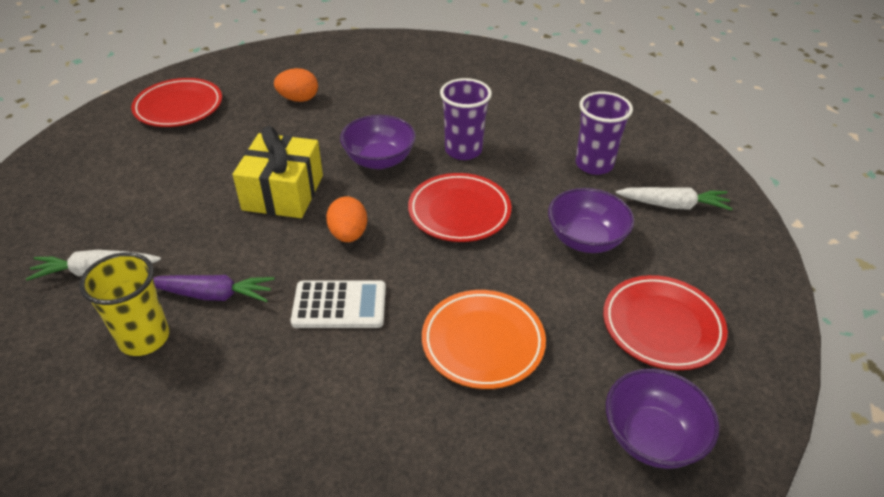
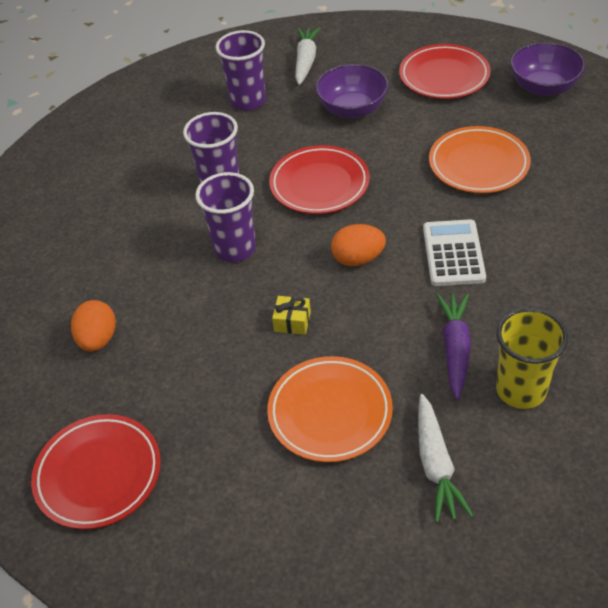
camera: 85 degrees left, 5 degrees up
(178, 212) = (330, 412): none -> orange plate
(283, 192) = (292, 322): yellow gift -> yellow gift, size x0.42
(379, 160) = (235, 248): purple bowl -> purple cup

